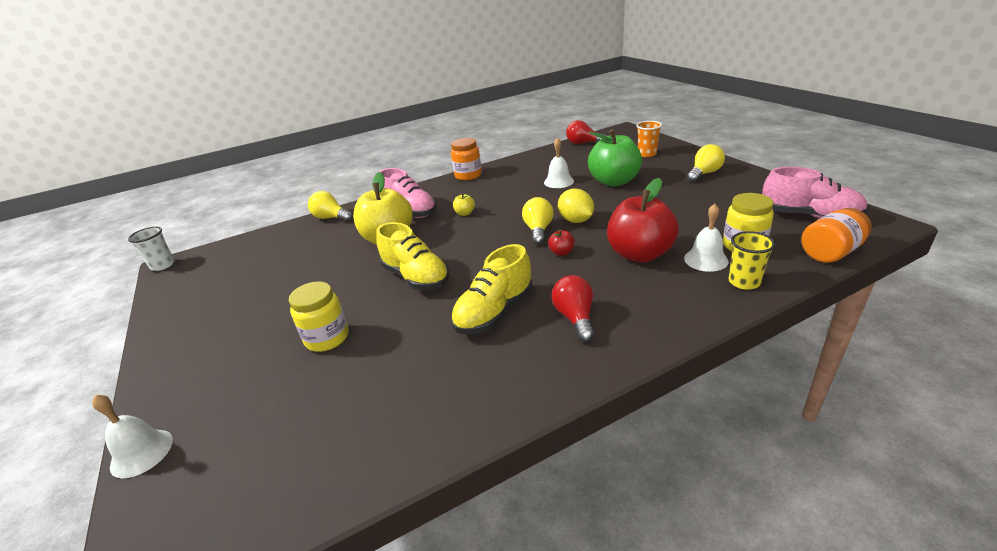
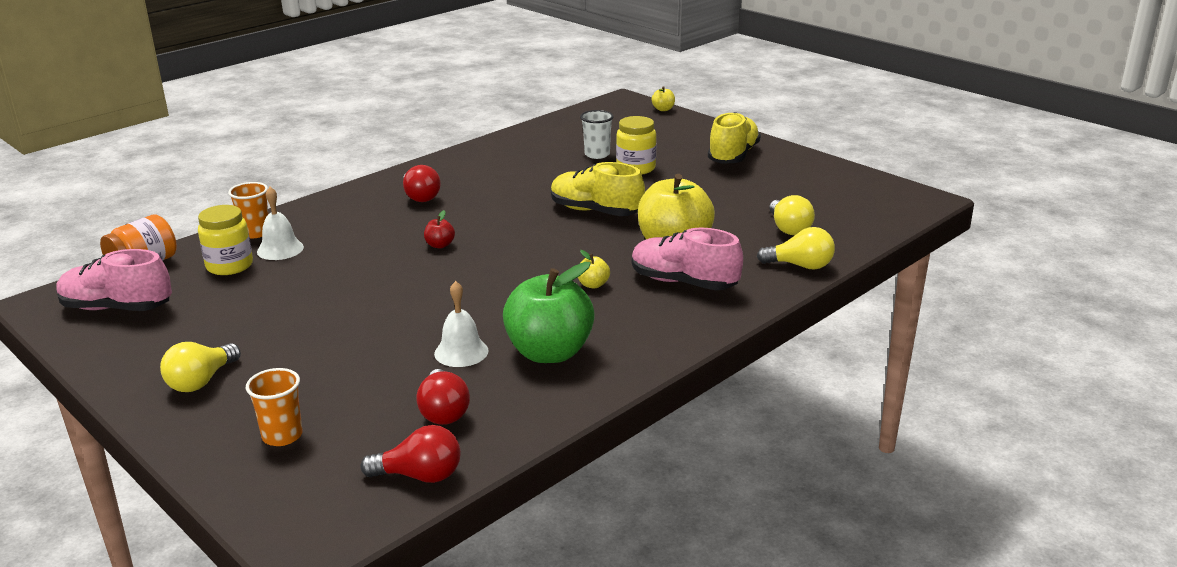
camera: 160 degrees right, 5 degrees down
(131, 507) = (663, 109): none -> yellow apple
(142, 453) = (692, 120): white bell -> none
(163, 265) = (933, 198): white cup -> white cup (597, 154)
(468, 175) = (642, 359): orange jar -> none
(494, 312) = (495, 194): yellow shoe -> yellow shoe (733, 156)
(538, 230) = (474, 268): yellow light bulb -> yellow light bulb (789, 228)
(571, 160) = (443, 412): none -> red light bulb
(576, 220) = (426, 284): yellow lemon -> none
(614, 181) = (363, 356): green apple -> green apple (549, 352)
(639, 254) = (350, 249): red apple -> none
(744, 282) = (255, 233): yellow cup -> orange cup

